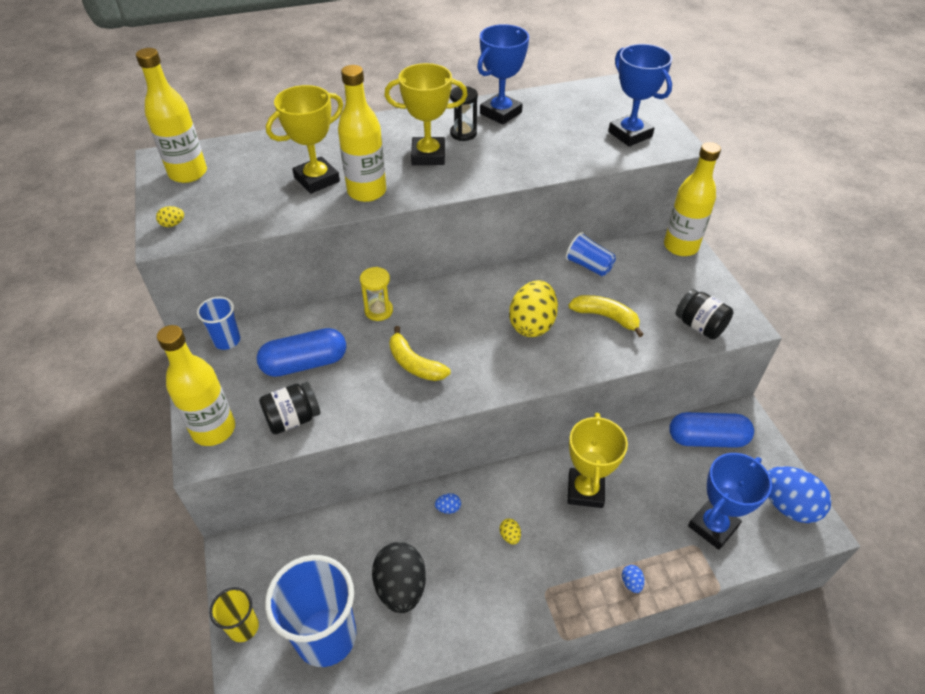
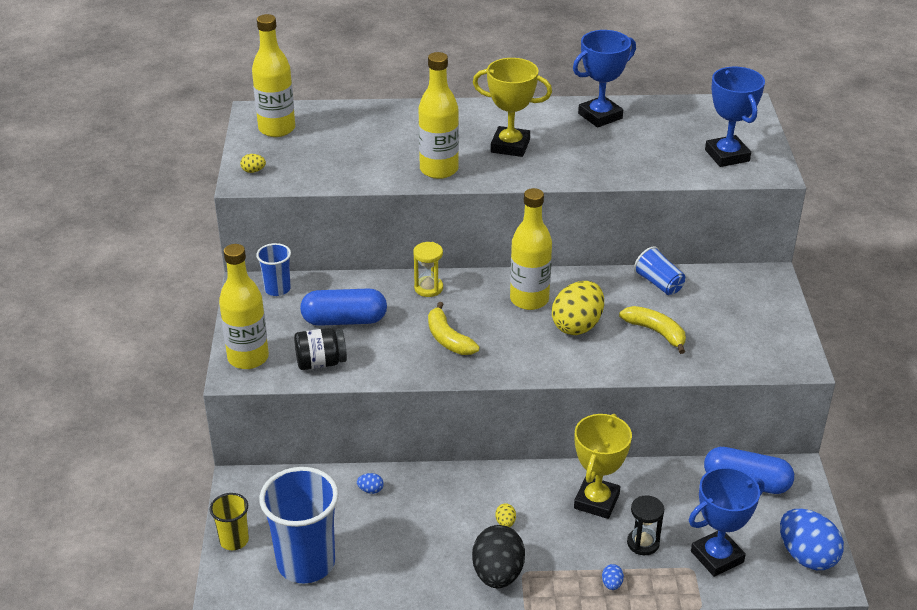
camera: 15 degrees right, 10 degrees down
(317, 179) = (395, 152): yellow trophy -> none
(401, 587) = (386, 541): black egg -> black egg (497, 574)
(448, 508) = (452, 488): blue egg -> blue egg (370, 490)
(463, 133) = (553, 130): black hourglass -> black hourglass (643, 543)
(680, 246) = (768, 282): yellow bottle -> yellow bottle (529, 299)
(699, 326) = (751, 356): black jar -> none

